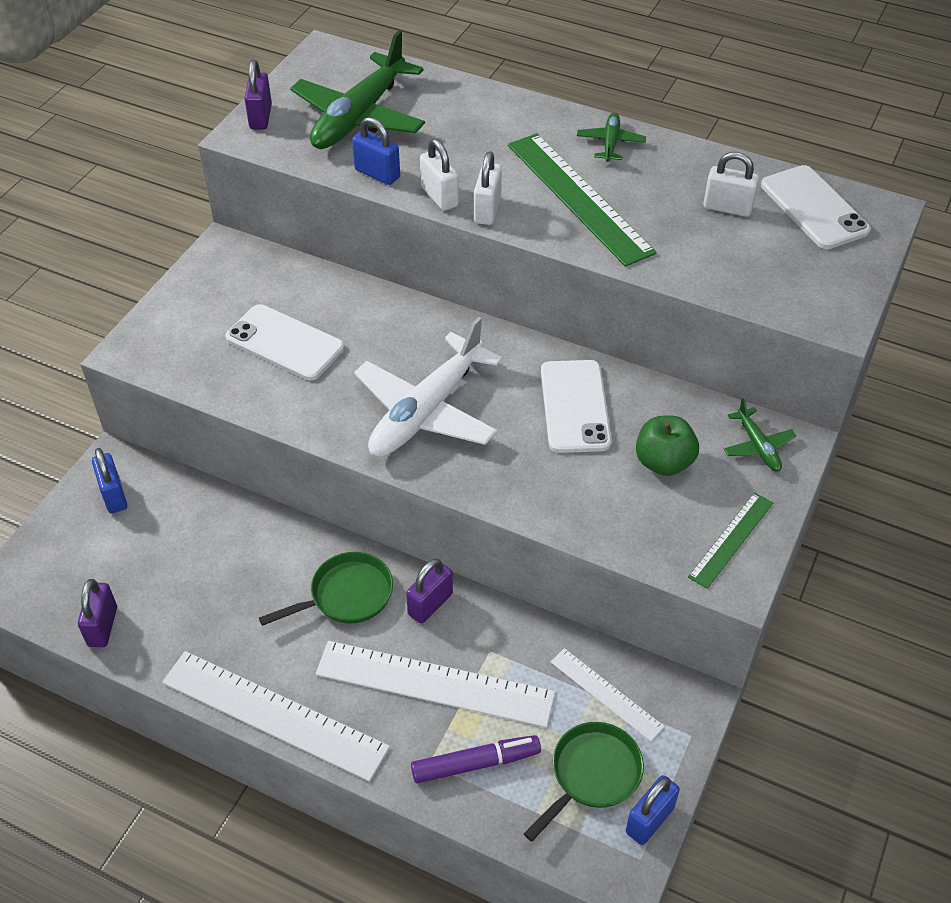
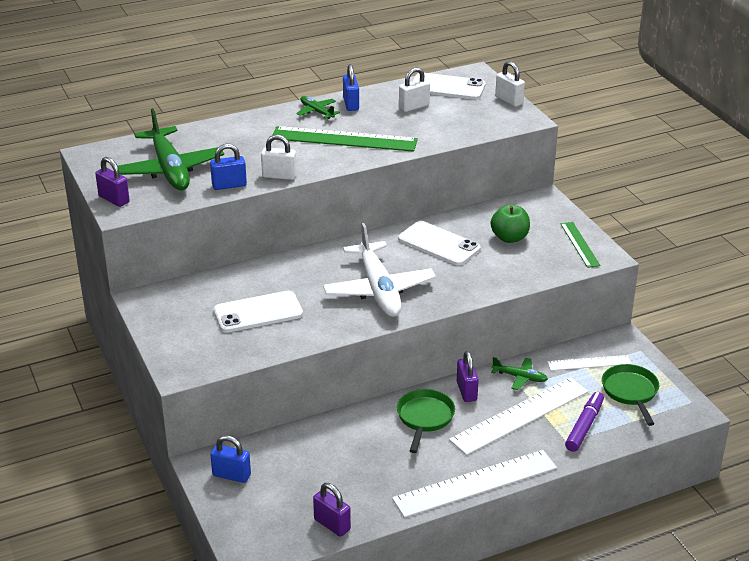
camera: 50 degrees left, 15 degrees down
(487, 210) = (312, 167): white padlock -> white padlock (509, 100)
(649, 820) = (674, 388): blue padlock -> blue padlock (351, 104)
(757, 446) = (533, 208): green plane -> green plane (519, 377)

